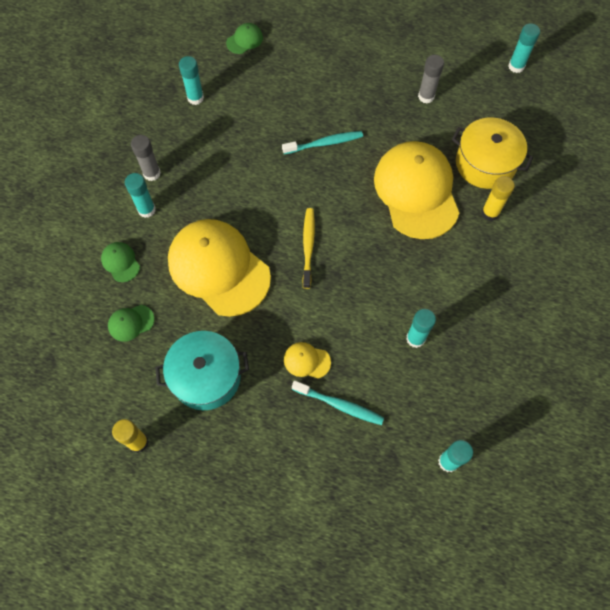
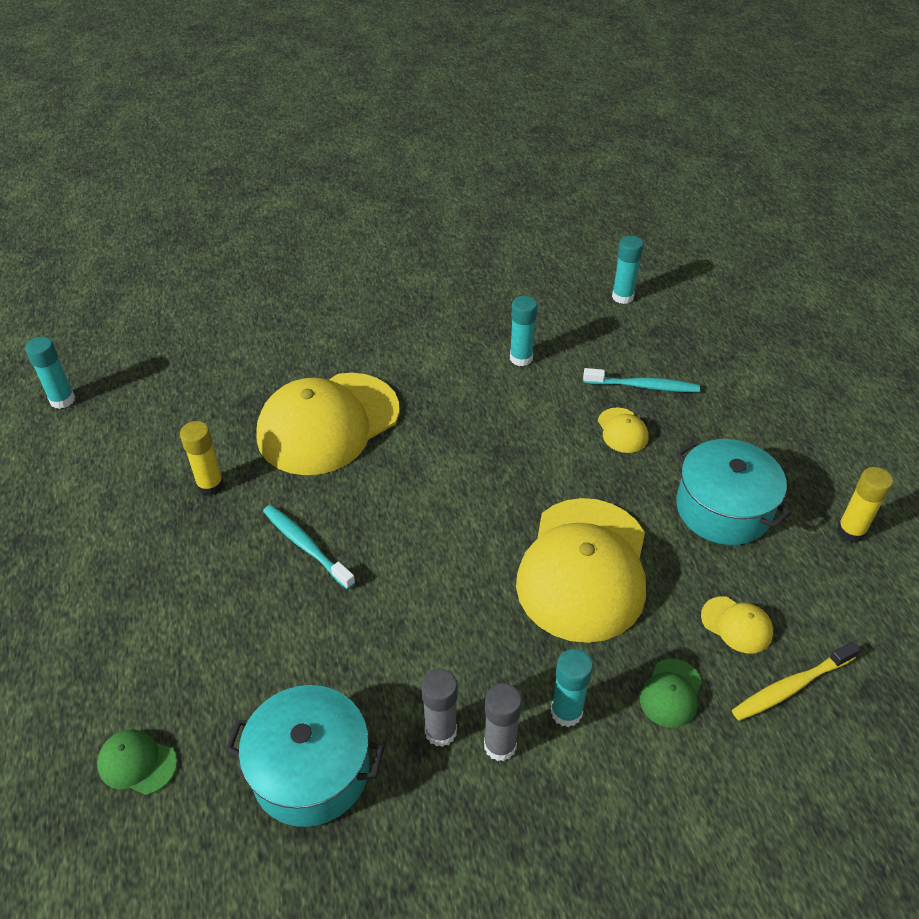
camera: 120 degrees left, 20 degrees down
(131, 323) = (736, 625): green cap -> yellow cap
(195, 98) = (311, 770): turquoise glue stick -> turquoise pot
(308, 246) = (481, 492): yellow toothbrush -> yellow toothbrush (791, 687)
(339, 405) = (643, 386): turquoise toothbrush -> turquoise toothbrush turned 105 degrees clockwise
(426, 96) = (160, 469): grey glue stick -> grey glue stick (440, 731)
(485, 163) = (246, 379): yellow pot -> none
(490, 213) = (318, 354): yellow glue stick -> yellow glue stick (210, 485)

